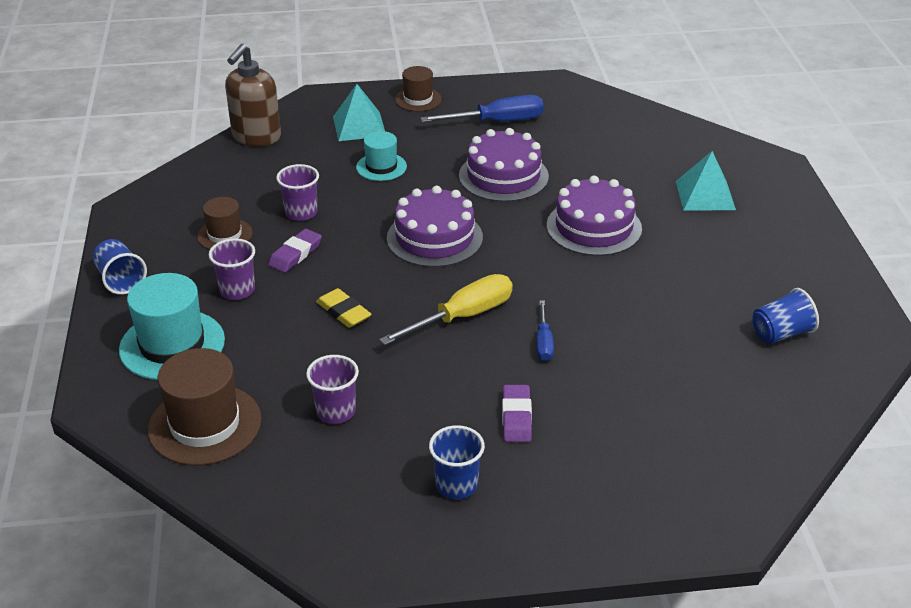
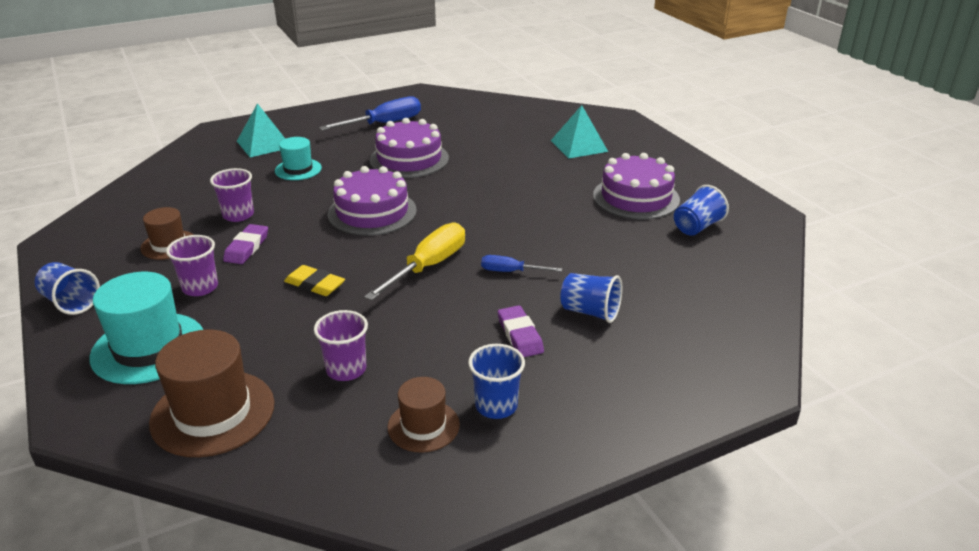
camera: 20 degrees left, 5 degrees down
(256, 137) = (169, 166): brown soap dispenser -> none
(418, 99) = (308, 118): brown hat -> brown hat (423, 426)
(544, 342) = (511, 272): blue screwdriver -> blue screwdriver turned 120 degrees clockwise
(594, 227) = (504, 181): purple cake -> purple cake (636, 197)
(602, 409) = (590, 312): none -> blue cup

